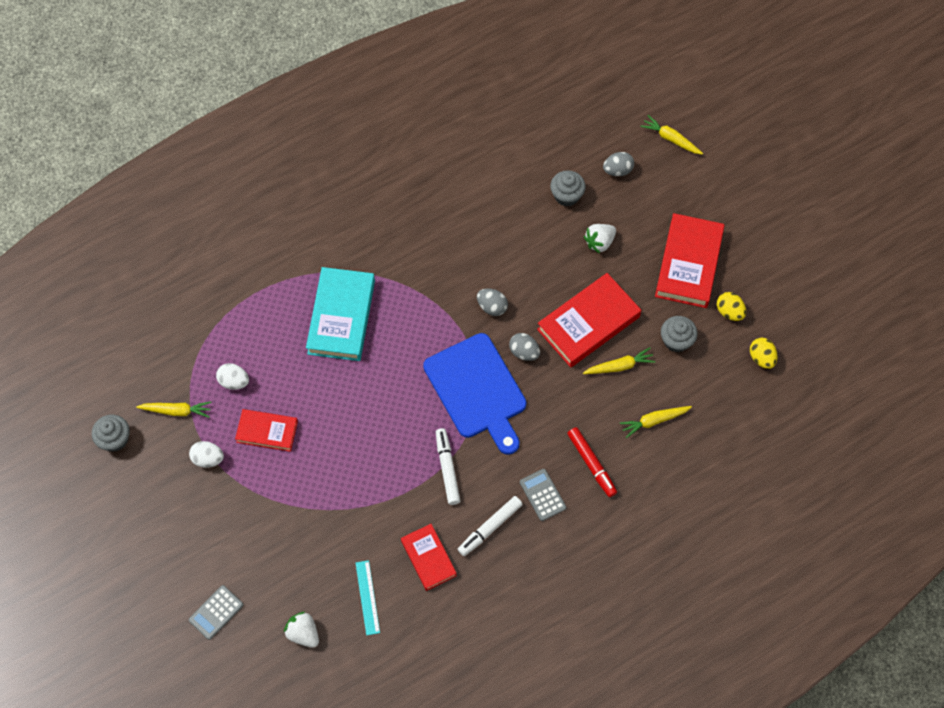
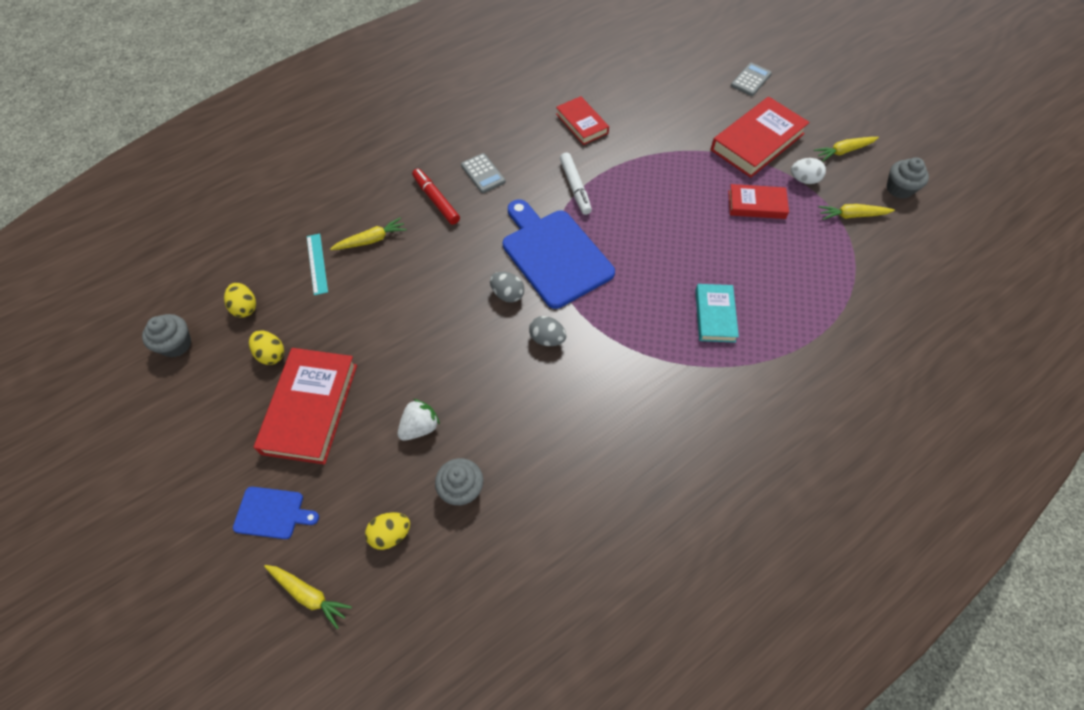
camera: 175 degrees right, 5 degrees down
(234, 381) = (806, 245): white egg -> none
(303, 633) = (675, 72): white strawberry -> none
(341, 317) = (714, 315): turquoise book -> turquoise book, size x0.60
(367, 597) = (629, 96): turquoise ruler -> turquoise ruler (317, 263)
(490, 528) = (530, 147): white marker -> none
(588, 323) = (436, 329): red book -> red book (757, 142)
(617, 170) = (390, 534): grey egg -> yellow egg
(619, 366) = (403, 288): yellow carrot -> yellow carrot (843, 151)
(676, 340) = (337, 318): grey cupcake -> grey cupcake (176, 344)
(705, 190) = (272, 513): none -> blue cutting board

